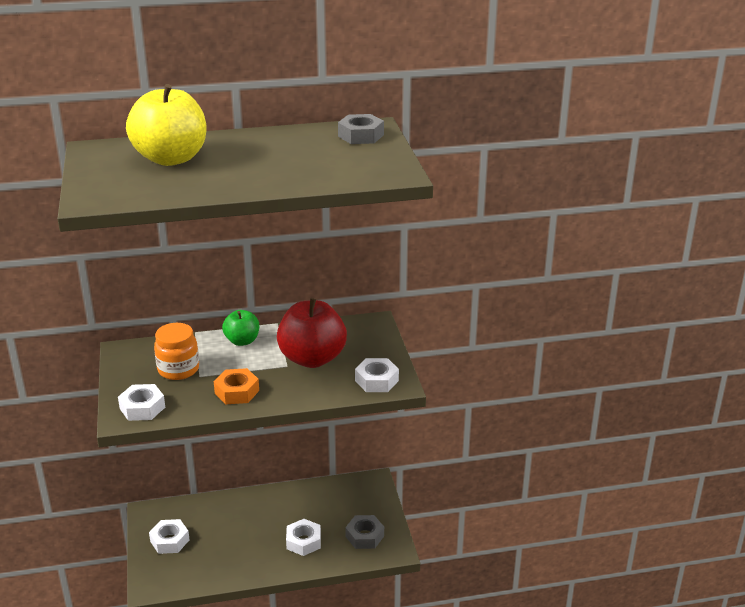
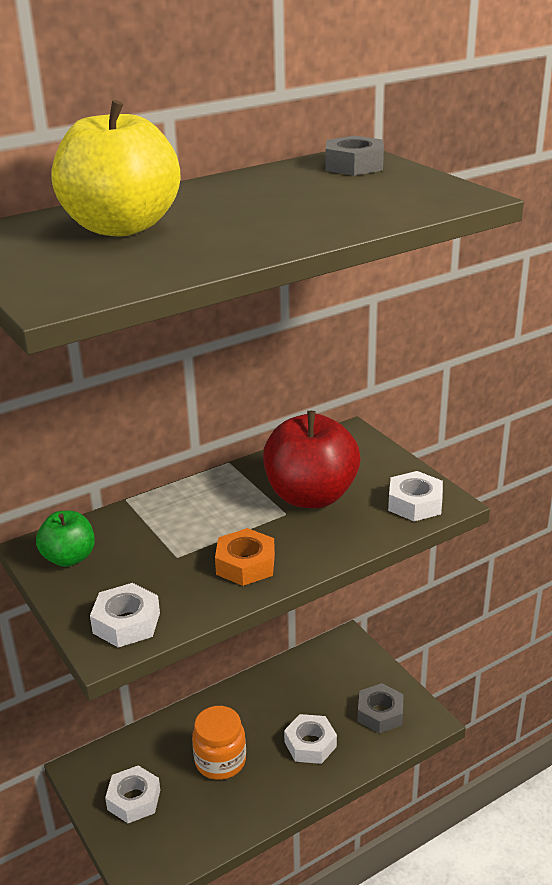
camera: 20 degrees left, 0 degrees up
(178, 369) = (140, 555): orange jar -> orange jar (220, 761)
(242, 341) = (200, 496): green apple -> green apple (69, 558)

